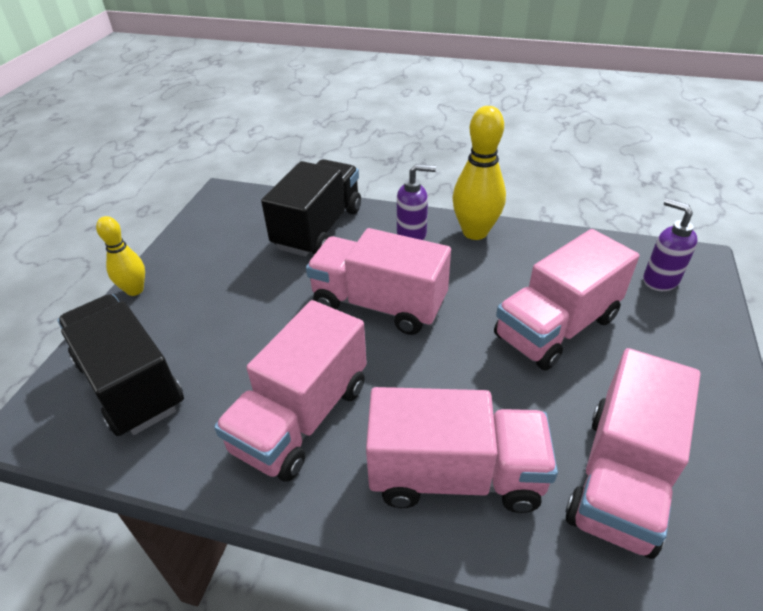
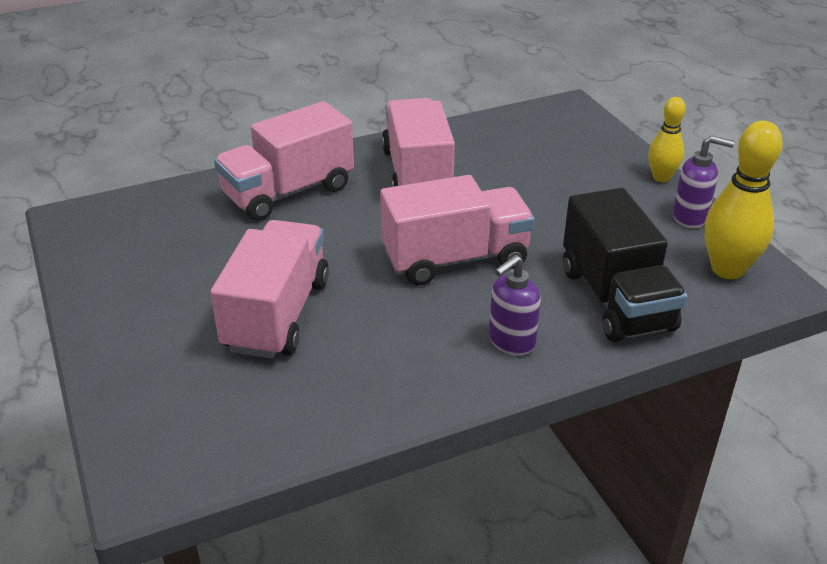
camera: 140 degrees right, 5 degrees down
(130, 384) = (550, 140): black truck -> none
(475, 232) = (446, 383): yellow bowling pin -> yellow bowling pin (727, 269)
(621, 478) = (175, 235): pink truck -> none
(659, 280) = (187, 424): purple soap dispenser -> purple soap dispenser (690, 217)

